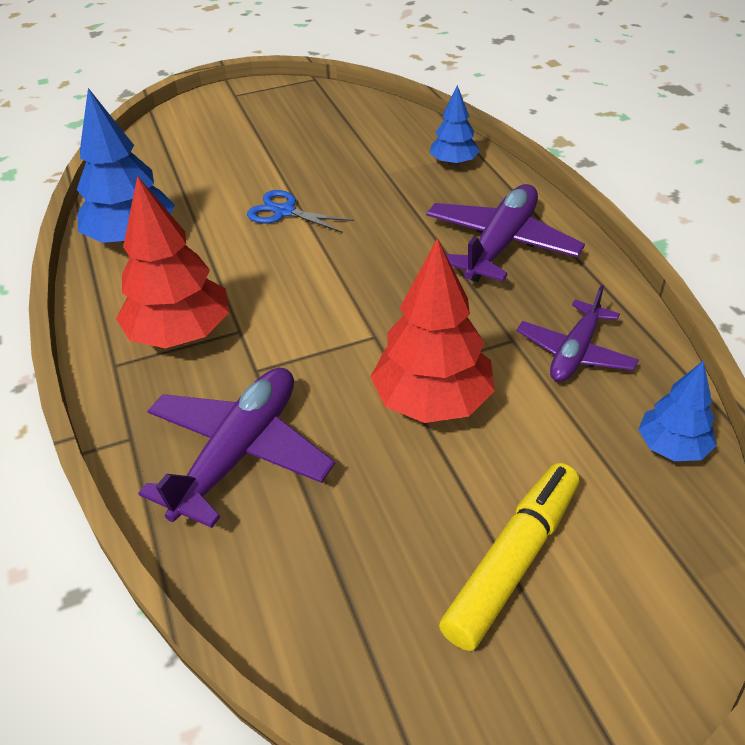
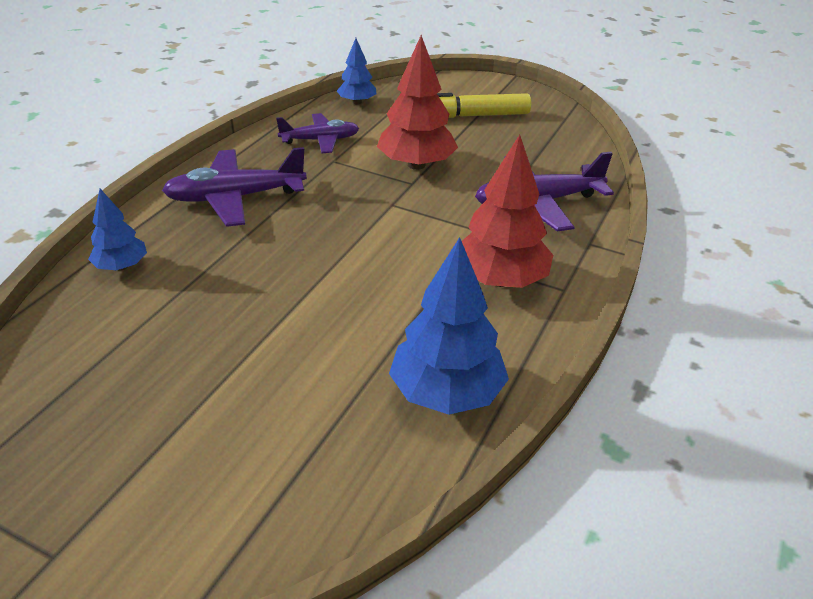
camera: 135 degrees left, 5 degrees down
(284, 212) = (301, 321): blue scissors -> none

